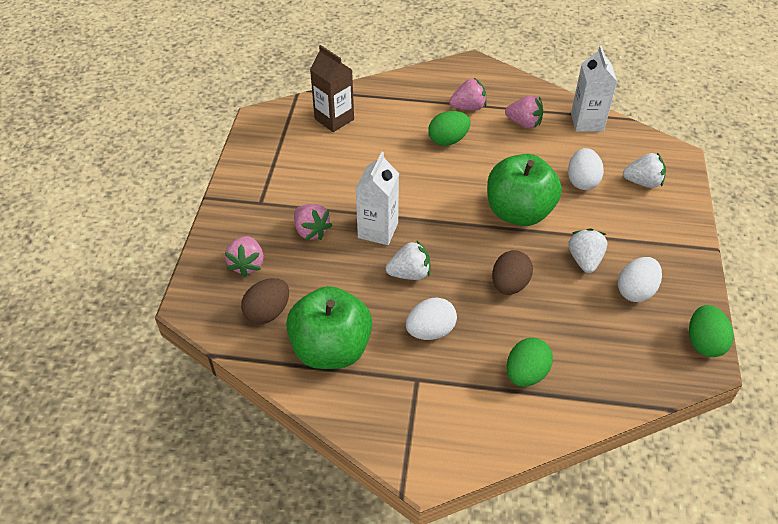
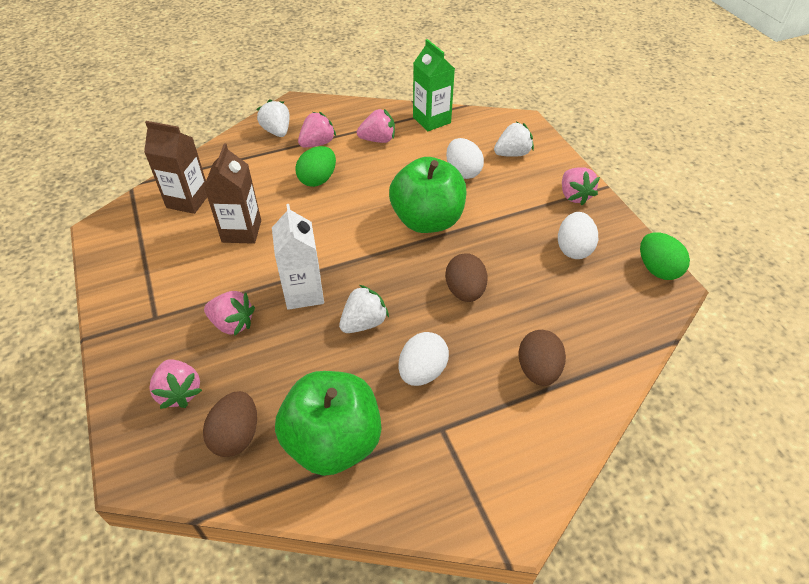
camera: 30 degrees left, 0 degrees up
(360, 161) = (241, 231): none -> brown carton
(526, 374) = (538, 370): green egg -> brown egg
(584, 260) = (513, 240): white strawberry -> white strawberry (277, 131)
(587, 122) = (431, 120): white carton -> green carton
(674, 244) = (574, 196): none -> pink strawberry

